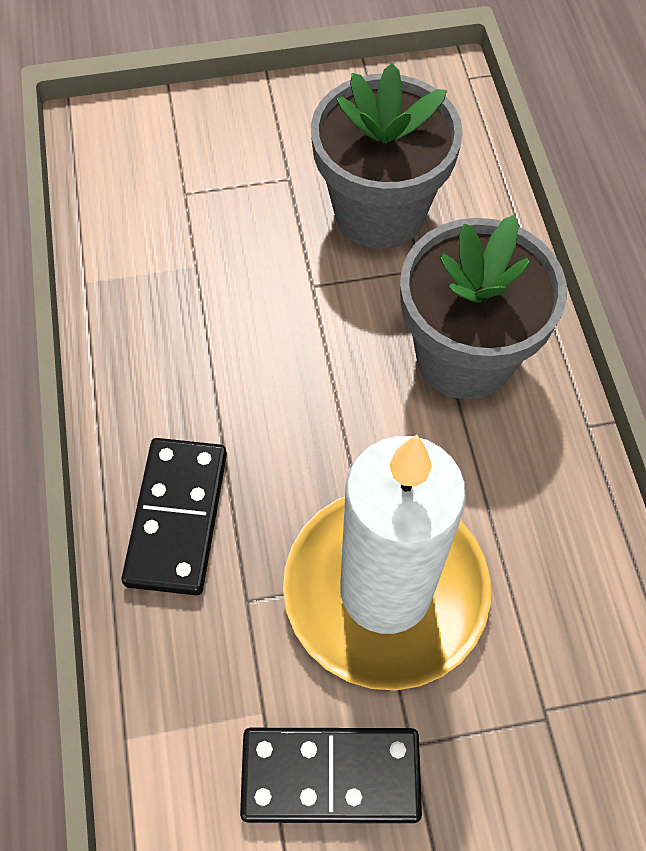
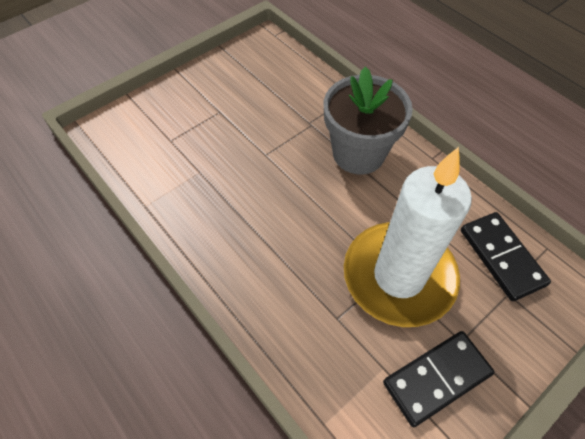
camera: 30 degrees left, 5 degrees down
(177, 518) = (274, 296): black domino -> black domino (501, 257)
(379, 212) = (274, 108): grey flower pot -> none

